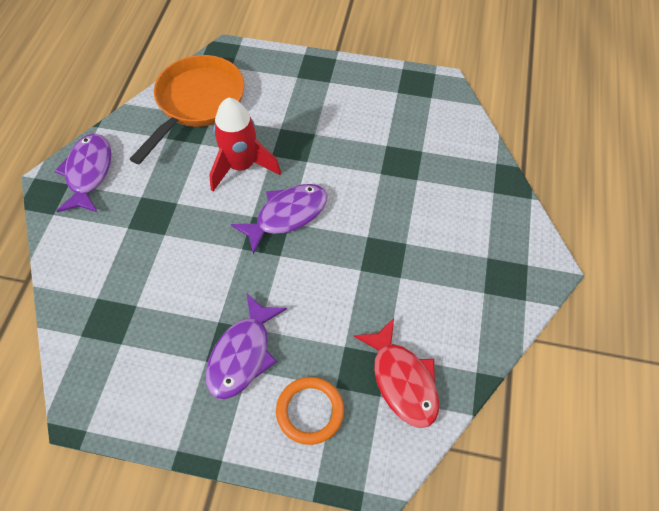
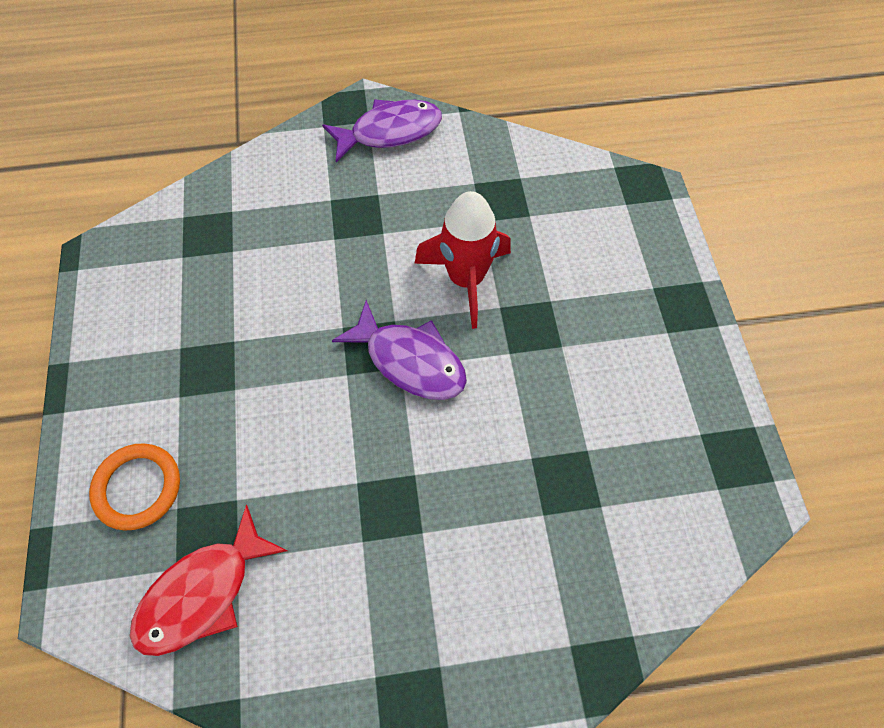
camera: 70 degrees right, 5 degrees up
(197, 103) = (544, 192): orange pan -> none
(242, 354) = (196, 383): purple fish -> none

